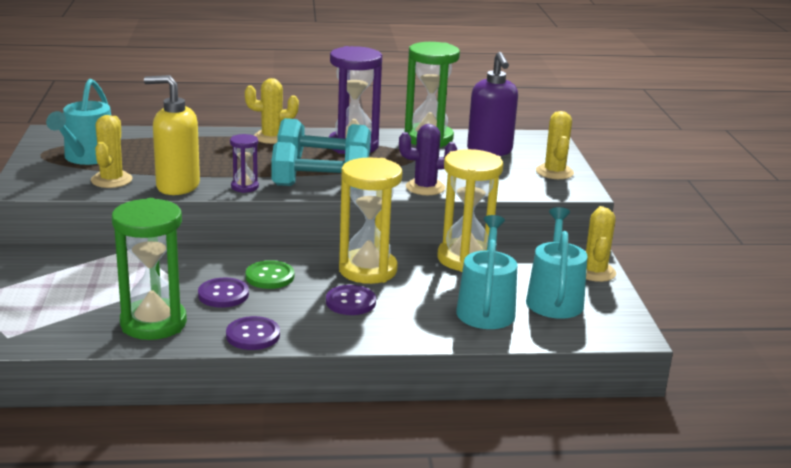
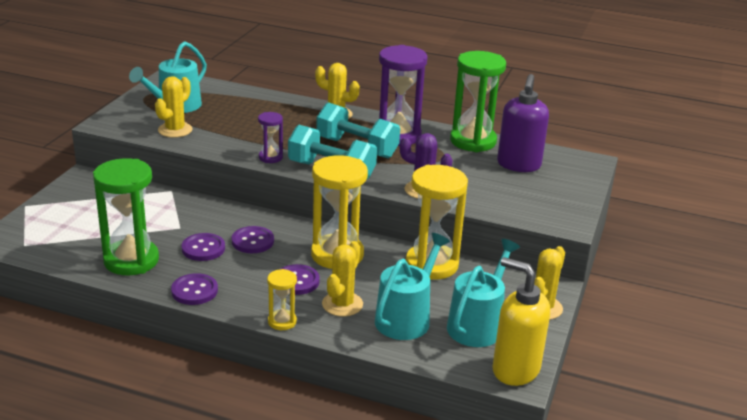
camera: 25 degrees right, 5 degrees up
(177, 186) = (219, 146): yellow soap dispenser -> yellow soap dispenser (515, 370)
(270, 277) = (252, 241): green button -> purple button
(371, 341) = (282, 321): none -> yellow hourglass
(554, 172) = (560, 200): yellow cactus -> yellow cactus (342, 304)

